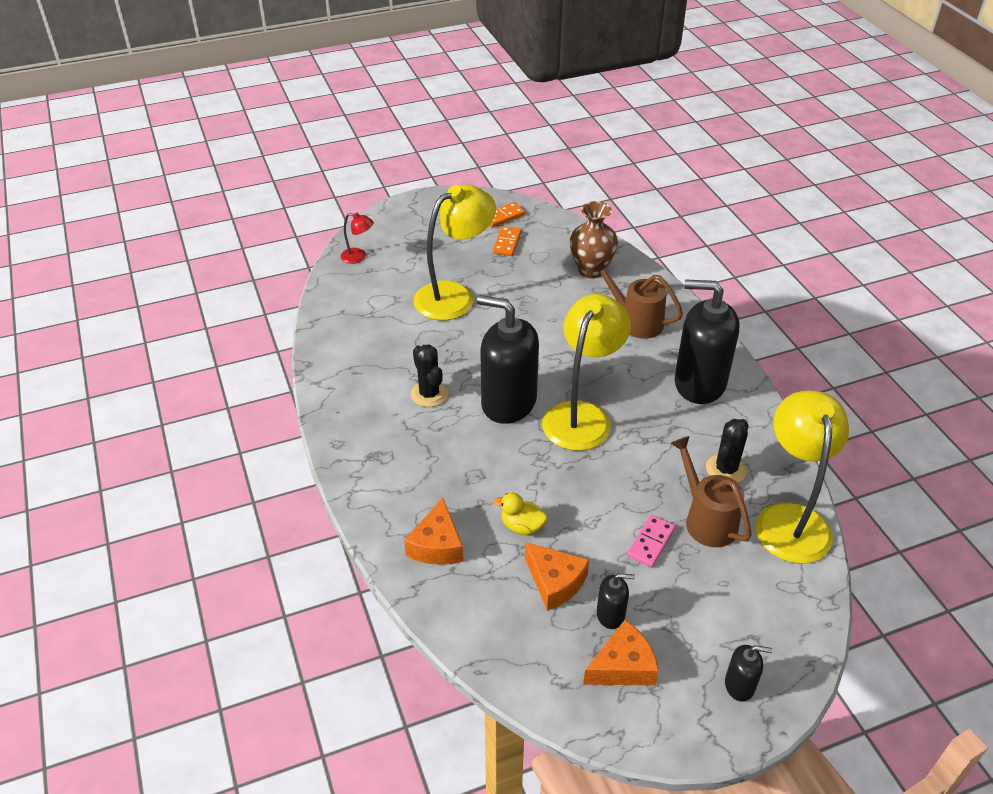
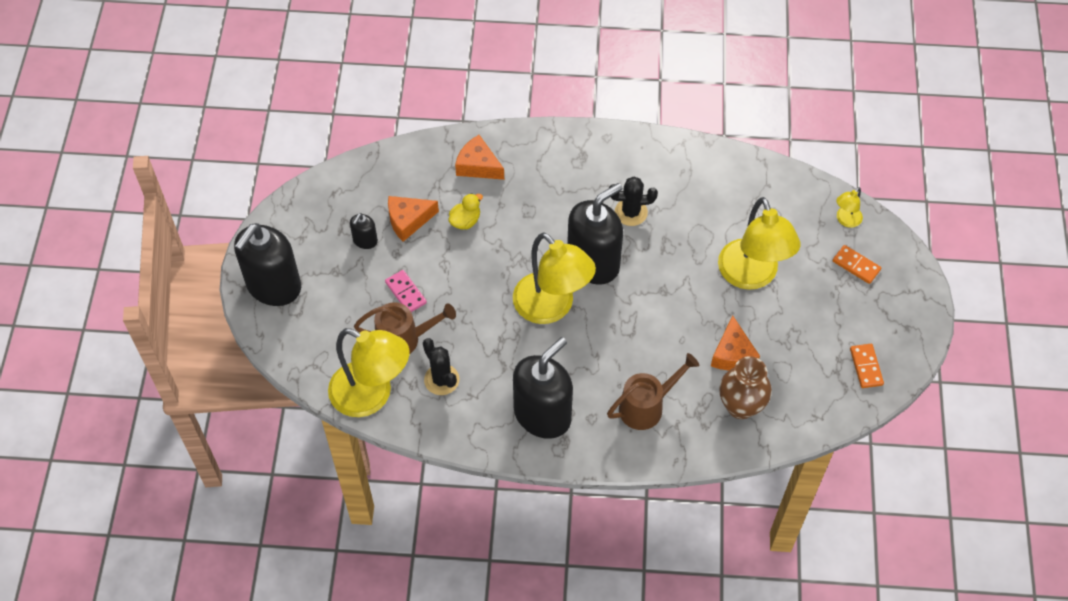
camera: 115 degrees right, 15 degrees up
(358, 257) = (845, 220): red lamp -> yellow lamp
(507, 243) = (817, 351): orange domino -> orange domino (856, 265)
(623, 666) = (326, 229): orange cheese -> orange cheese (732, 354)
(739, 685) = (273, 286): black soap dispenser -> black soap dispenser, size x2.25

